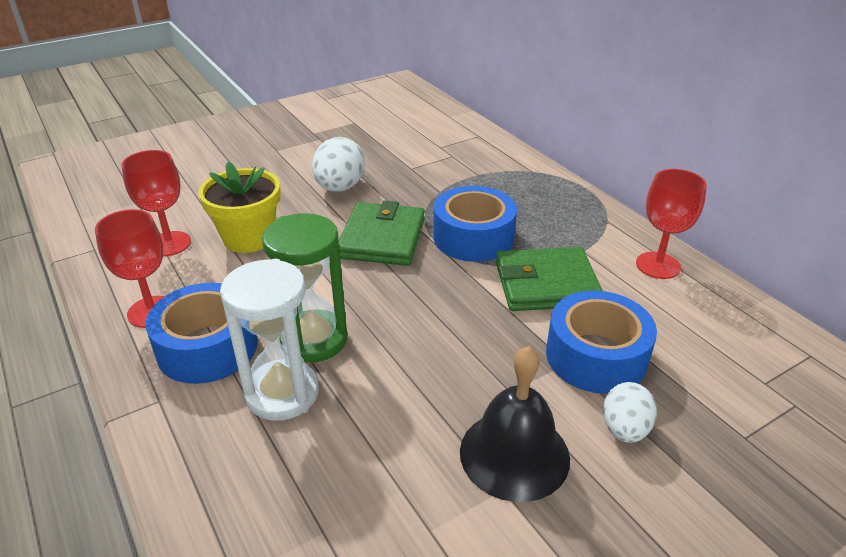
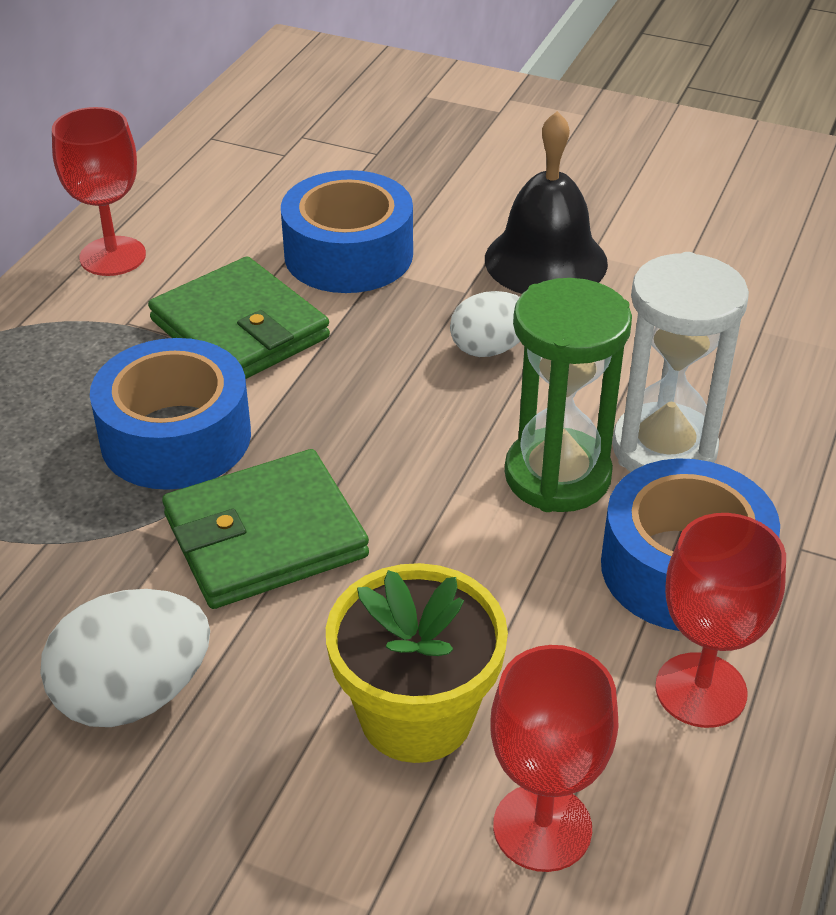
camera: 125 degrees left, 5 degrees up
(624, 429) = (440, 212): white egg -> white egg (490, 348)

